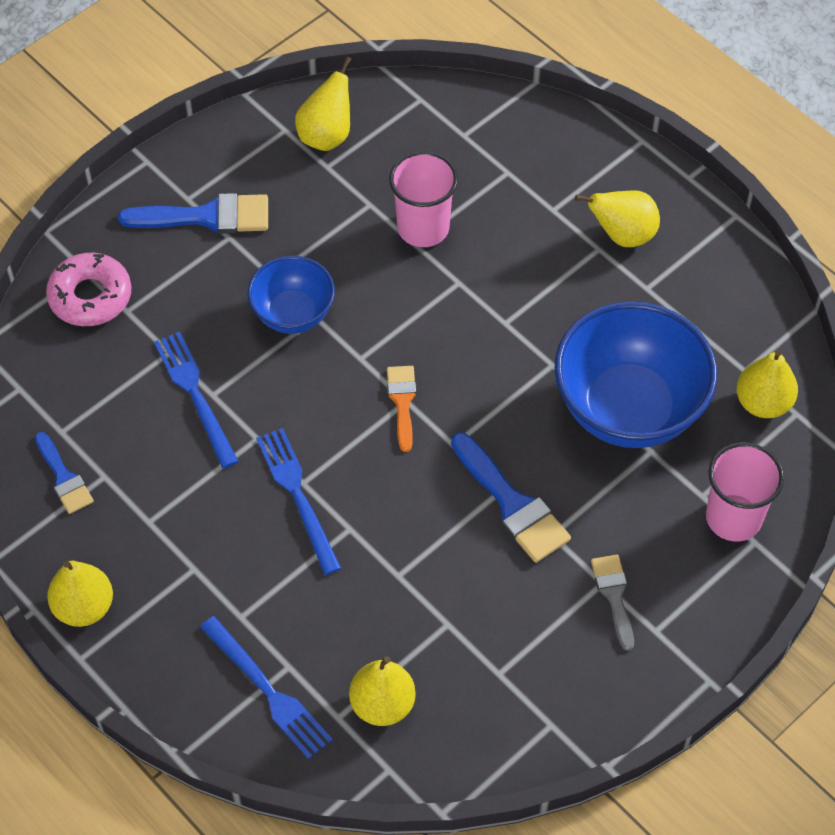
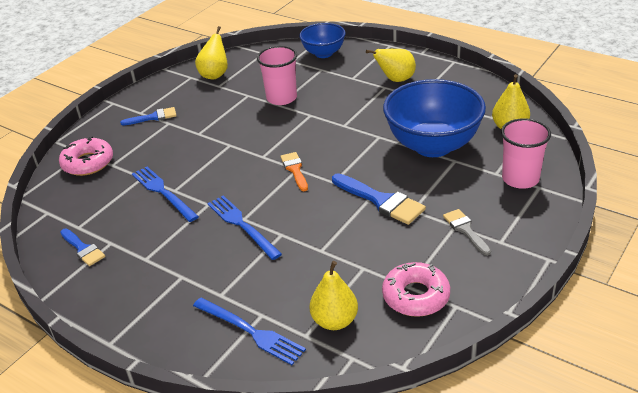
camera: 10 degrees left, 20 degrees down
(84, 607) = (107, 314): yellow pear -> none
(207, 217) = (153, 117): blue brush -> blue brush, size x0.62
(293, 314) = (216, 146): blue bowl -> blue bowl (323, 53)
(503, 693) = (416, 296): none -> pink donut

